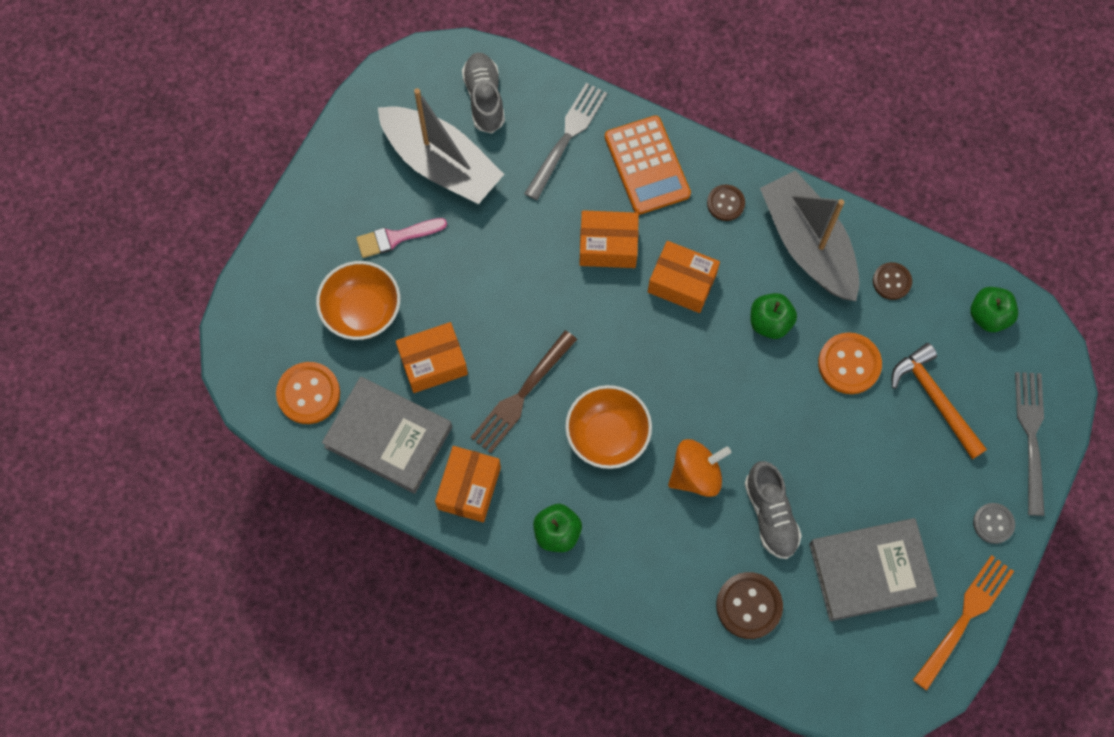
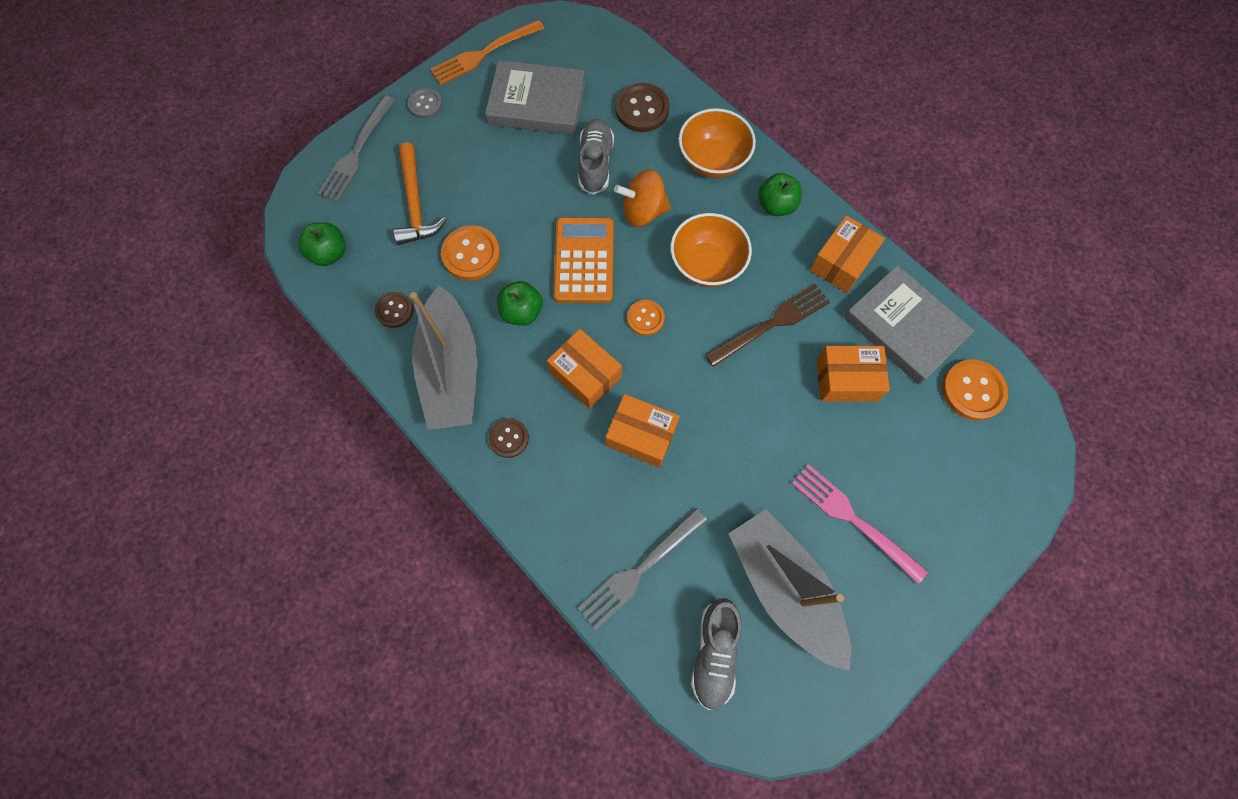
camera: 160 degrees left, 0 degrees up
(362, 312) = (905, 452): orange bowl -> orange bowl (713, 160)
(396, 237) = (853, 520): pink brush -> pink fork
(647, 166) = (569, 507): orange calculator -> orange calculator (584, 260)
(647, 357) = (645, 318): none -> orange button

